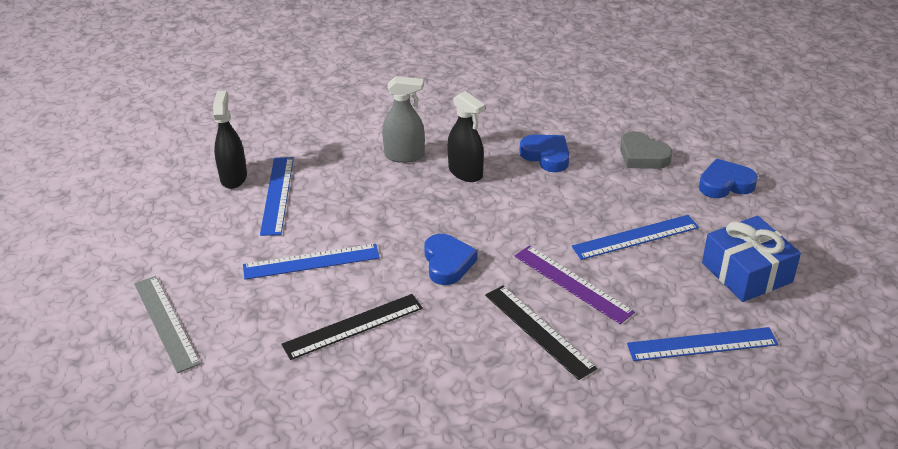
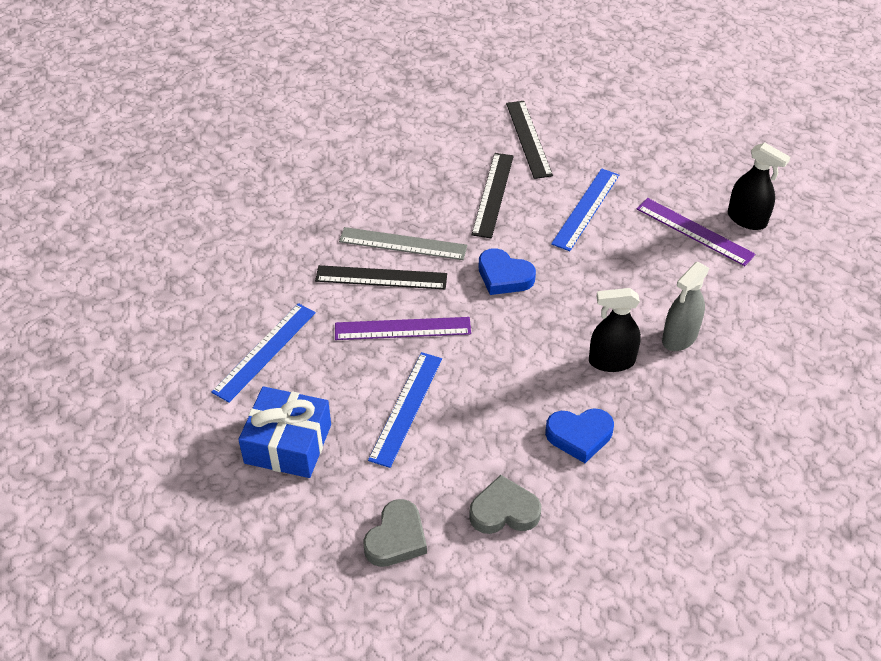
camera: 130 degrees right, 10 degrees up
(166, 322) = (593, 119): grey ruler -> grey ruler (403, 244)
(242, 349) = (529, 139): none -> black ruler
(277, 195) = (694, 231): blue ruler -> purple ruler
(725, 184) = (396, 538): blue heart -> grey heart

